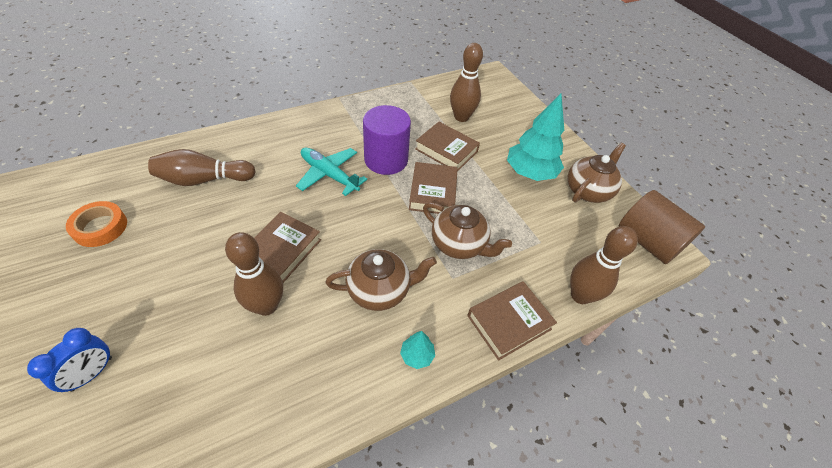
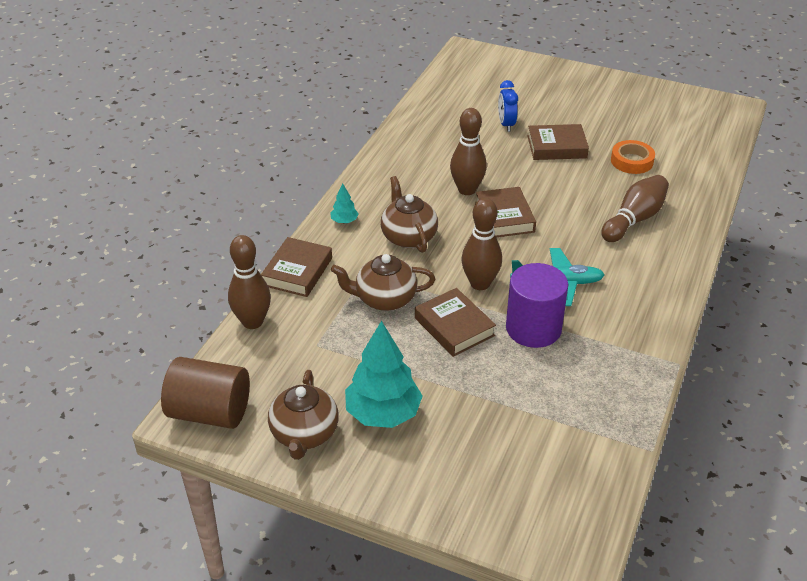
camera: 145 degrees right, 10 degrees down
(380, 290) = (408, 237): brown teapot -> brown teapot turned 120 degrees clockwise
(446, 150) = (493, 379): brown book -> brown book (557, 147)
(461, 117) = (529, 437): brown bowling pin -> brown bowling pin (480, 283)

